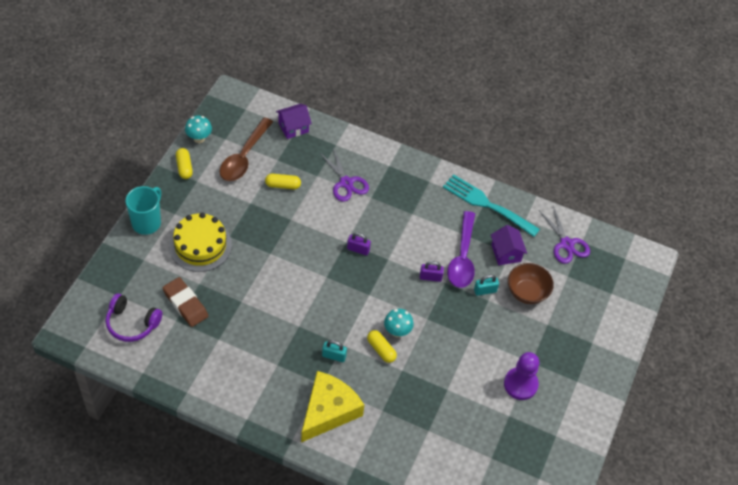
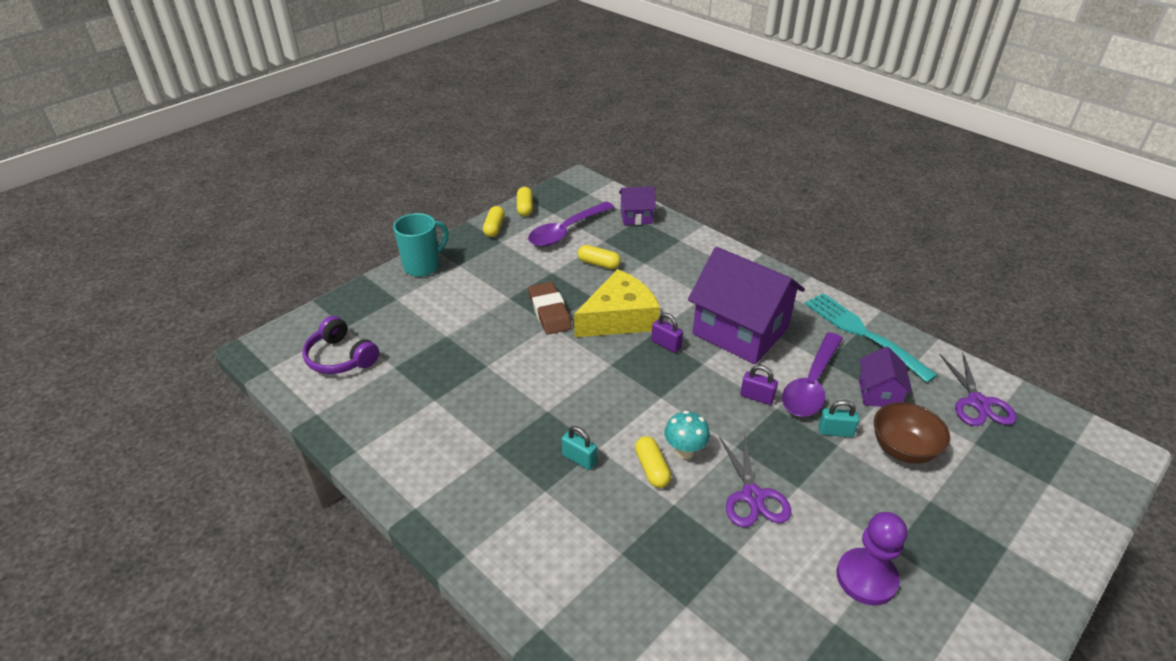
camera: 25 degrees right, 15 degrees down
(185, 304) = (416, 352): brown eraser -> brown eraser (549, 312)
(199, 138) = (525, 208): turquoise mushroom -> yellow capsule
(200, 245) = (470, 299): yellow cake -> none
(244, 157) = (566, 231): brown spoon -> purple spoon
(328, 411) = (538, 530): yellow cheese -> yellow cheese (619, 318)
(346, 183) = (678, 276): purple scissors -> purple scissors (752, 496)
(405, 224) = (740, 331): none -> purple house

